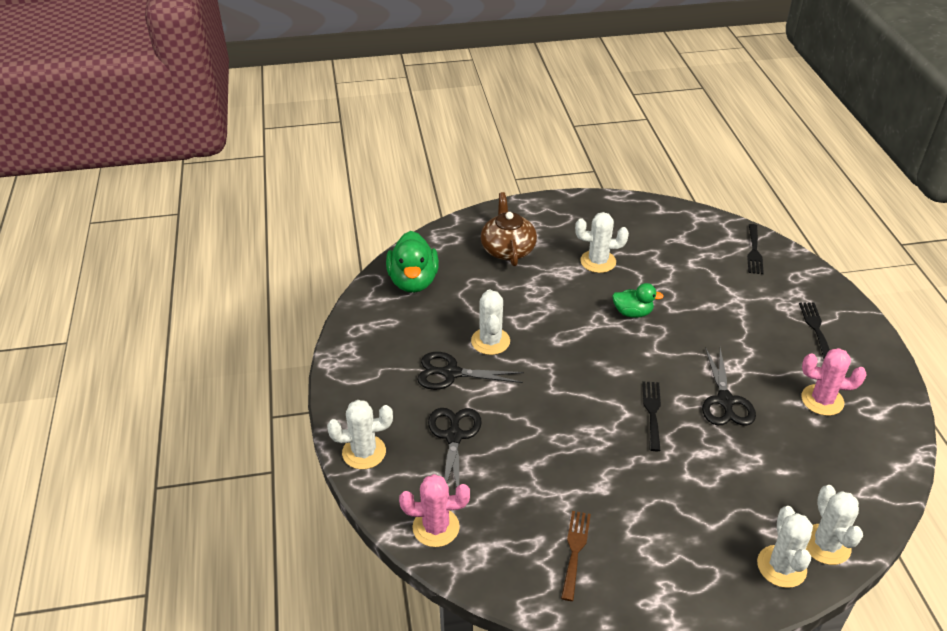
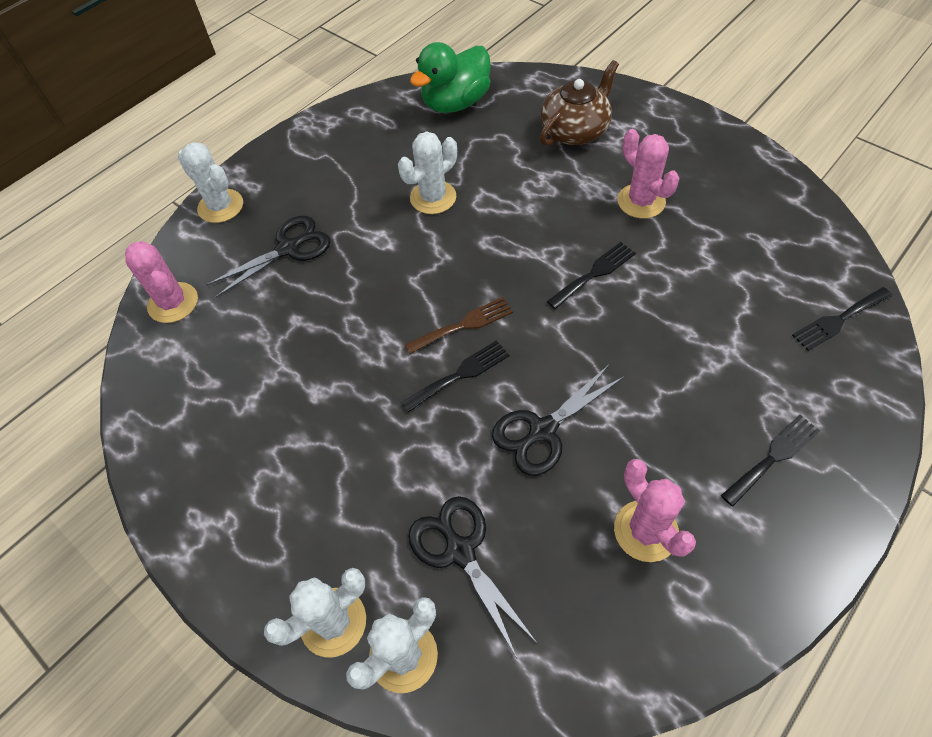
camera: 55 degrees right, 15 degrees up
(451, 373) = (364, 198): black scissors -> black scissors (460, 551)
(575, 550) = (219, 418): brown fork -> brown fork (464, 325)
(598, 261) = (641, 201): white cactus -> pink cactus
(632, 313) = (594, 273): green duck -> black fork

